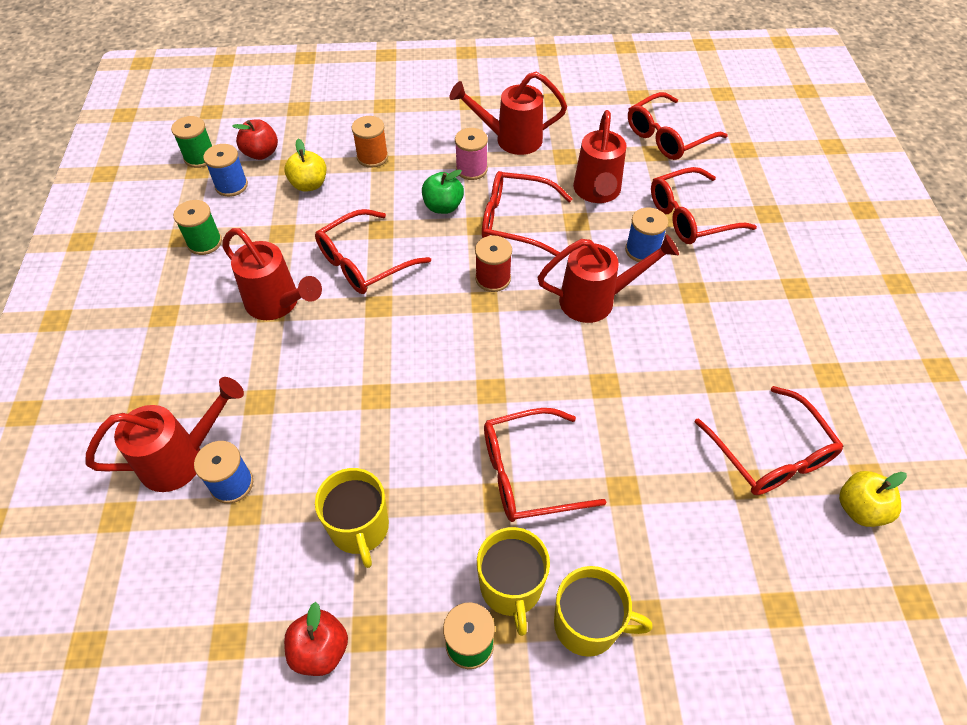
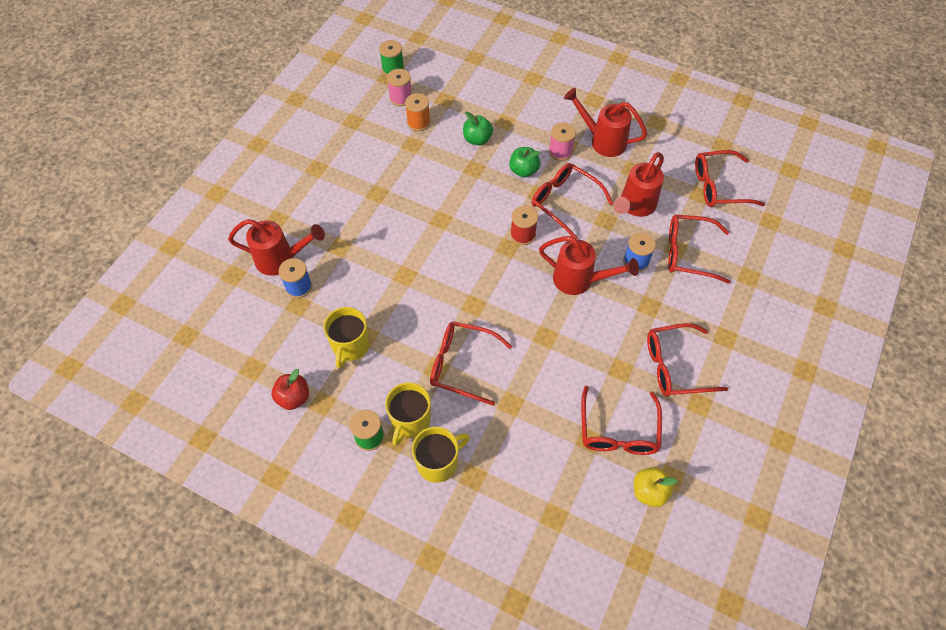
camera: 30 degrees right, 5 degrees up
(204, 242) = (364, 131): green spool -> none
(231, 185) = (401, 98): blue spool -> pink spool
(261, 153) = (432, 82): red apple -> none
(278, 304) = (383, 191): red watering can -> none
(309, 184) = (448, 117): yellow apple -> none
(362, 195) = (477, 139): none -> green apple
(364, 262) = (450, 187): red glasses -> red glasses (675, 366)
(372, 157) = (500, 114): orange spool -> orange spool (418, 122)
(588, 624) = (438, 462): yellow mug -> yellow mug turned 75 degrees counterclockwise

